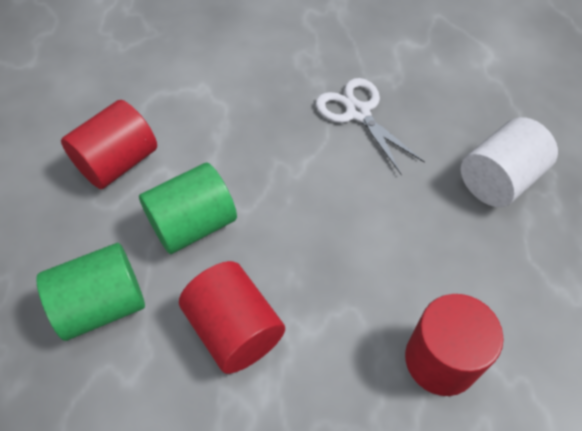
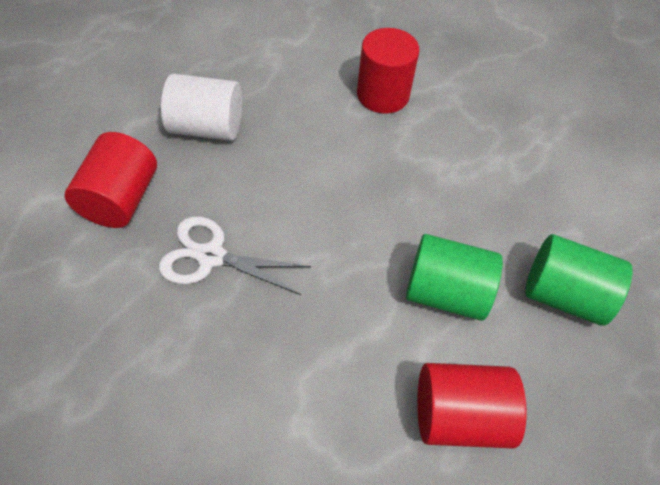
camera: 135 degrees left, 0 degrees up
(234, 329) = (482, 202): red cylinder -> red cylinder (121, 199)
(358, 113) = (211, 256): white scissors -> white scissors turned 90 degrees clockwise

